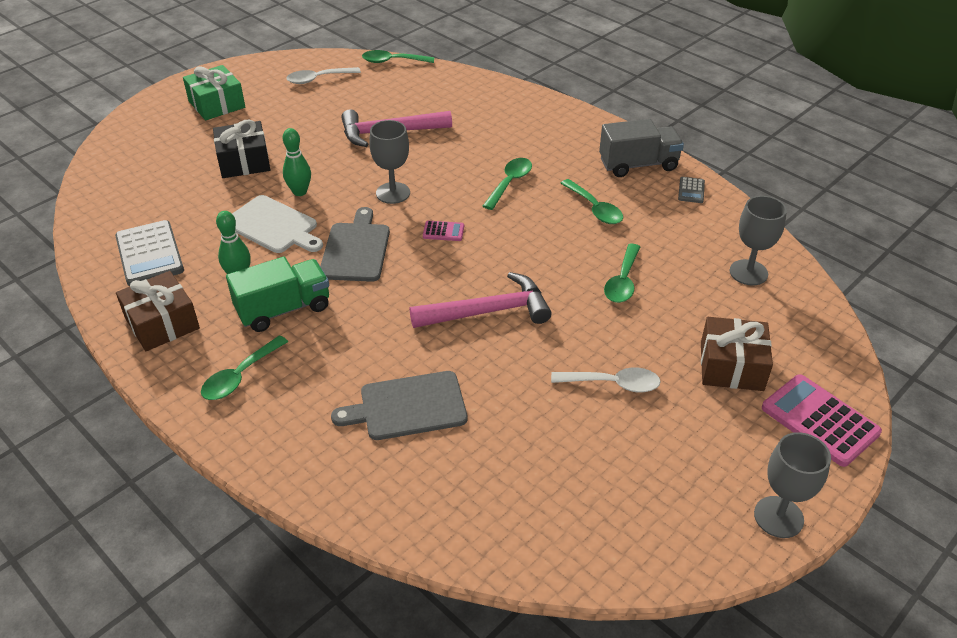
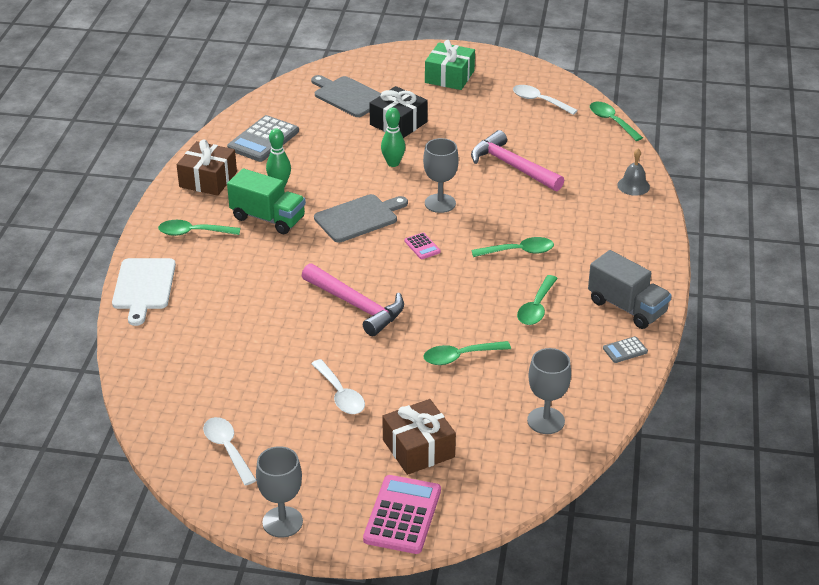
camera: 55 degrees right, 5 degrees down
(273, 226) = (344, 172): white cutting board -> white cutting board (143, 287)
(408, 406) = (231, 312): grey cutting board -> grey cutting board (348, 96)
(488, 91) = (633, 186): none -> grey bell
(632, 511) = (227, 449): none -> white spoon

